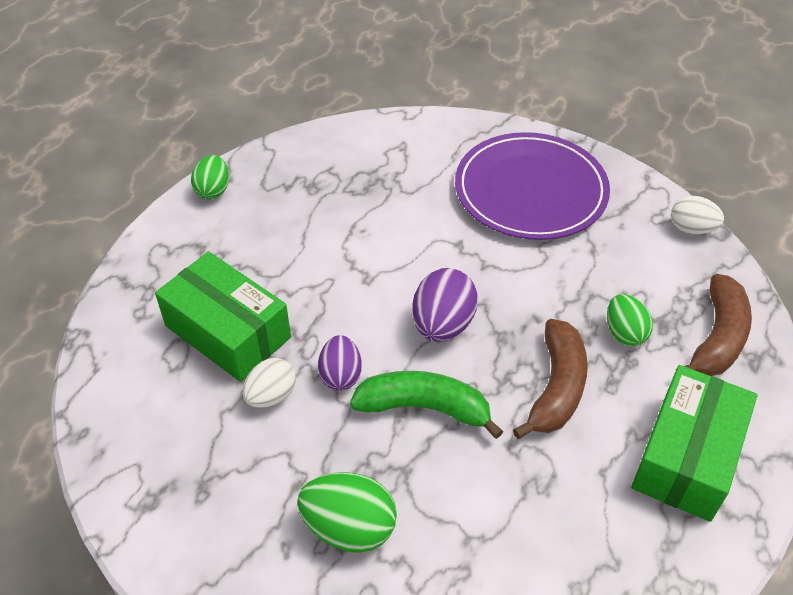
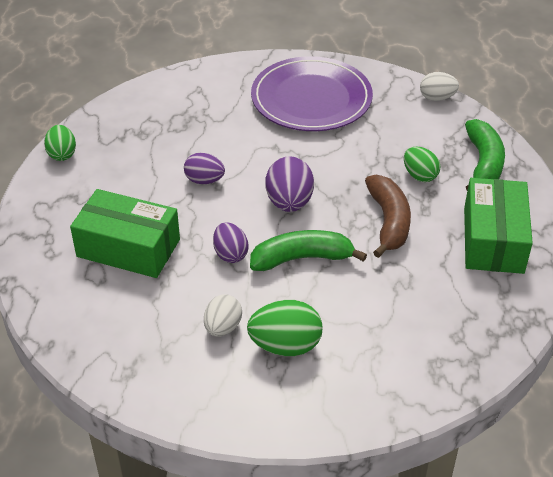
camera: 20 degrees left, 5 degrees down
(271, 395) = (185, 280): white egg -> white egg (223, 327)
(355, 266) = (204, 180): none -> purple egg
(718, 338) = (483, 163): brown banana -> green banana

